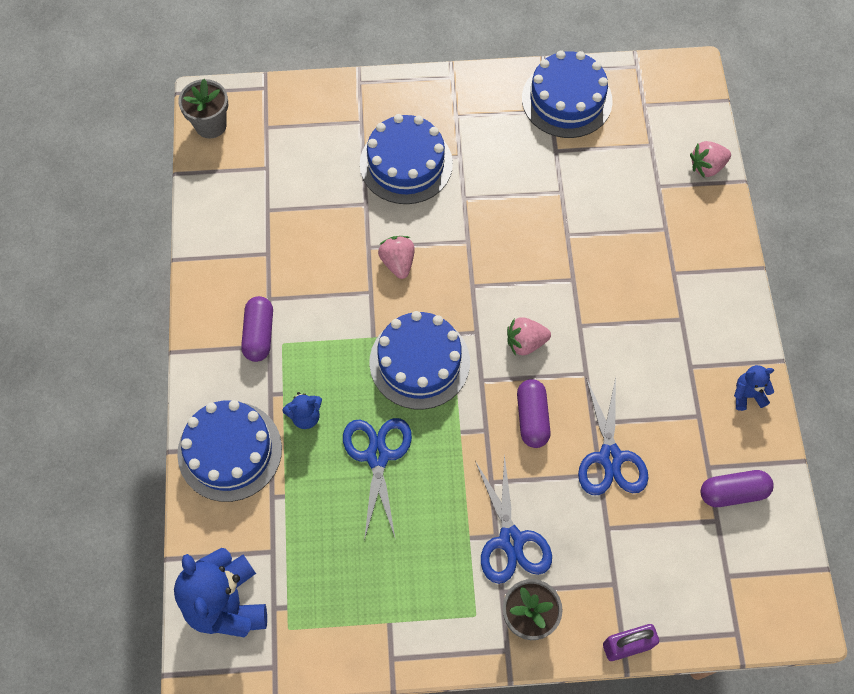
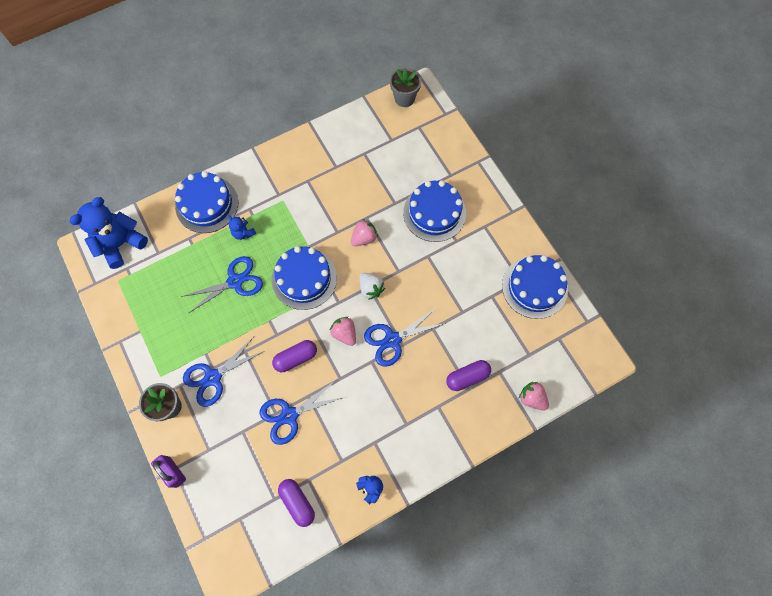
camera: 65 degrees right, 5 degrees up
(259, 334) = (283, 186): purple capsule -> purple capsule (467, 377)
(476, 284) = (371, 288): none -> white strawberry
(561, 288) = (392, 340): none -> blue scissors

